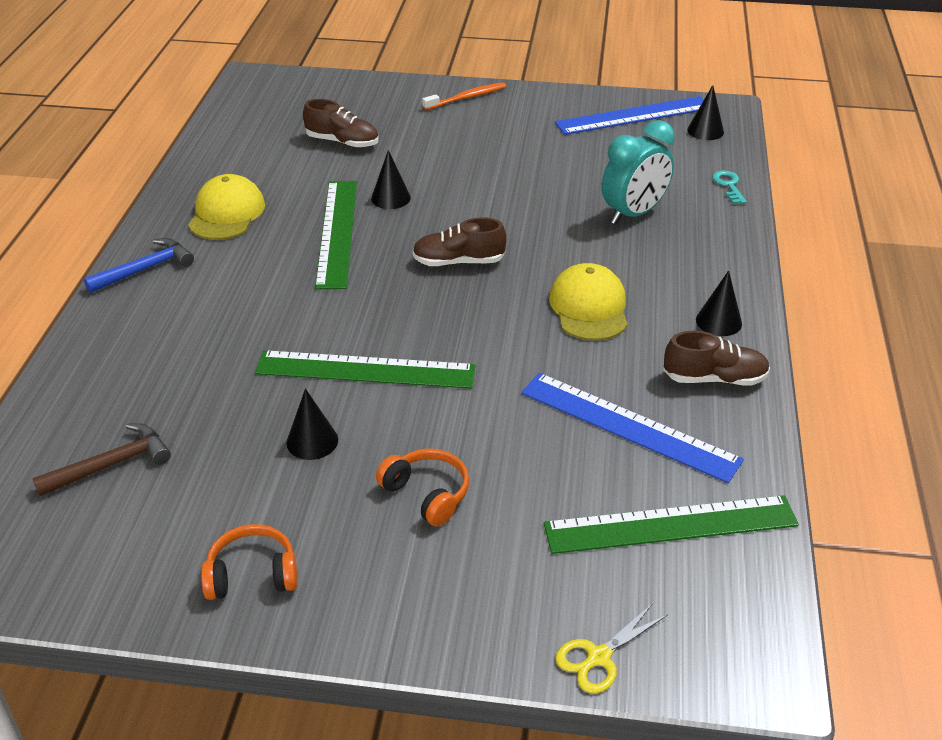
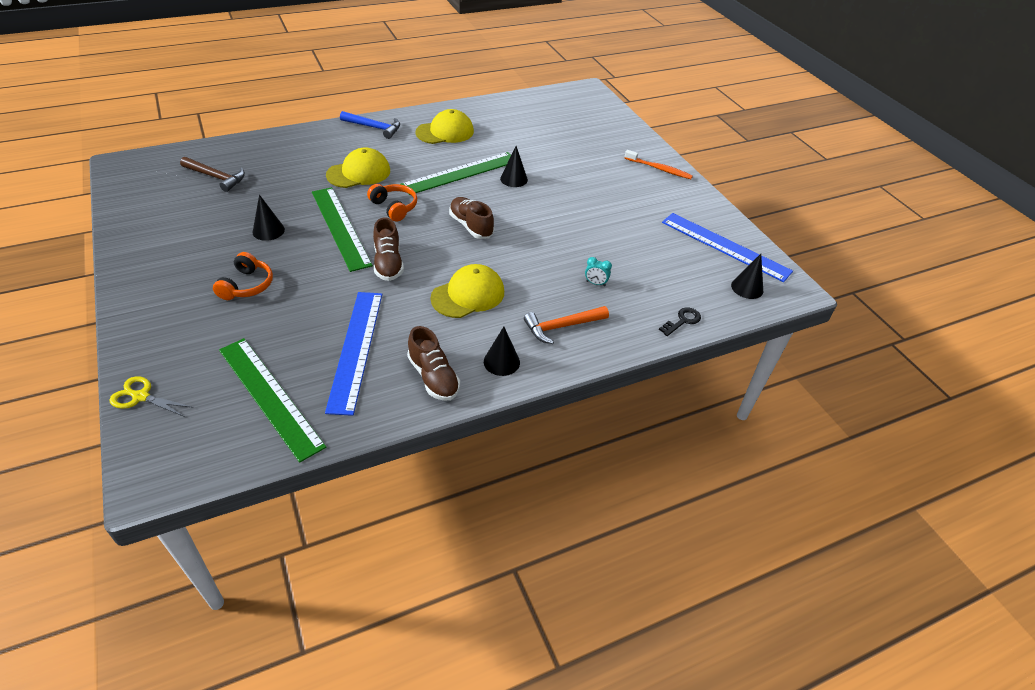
camera: 55 degrees right, 5 degrees up
(249, 316) = (359, 173): none -> yellow cap
(252, 574) = (157, 248): orange headphones -> orange headphones (394, 207)
(342, 142) = (554, 142): brown shoe -> brown shoe (388, 263)
(633, 214) = (595, 283): turquoise clock -> turquoise clock, size x0.40
(688, 261) = (561, 327): none -> orange hammer
(729, 186) = (682, 321): turquoise key -> black key

